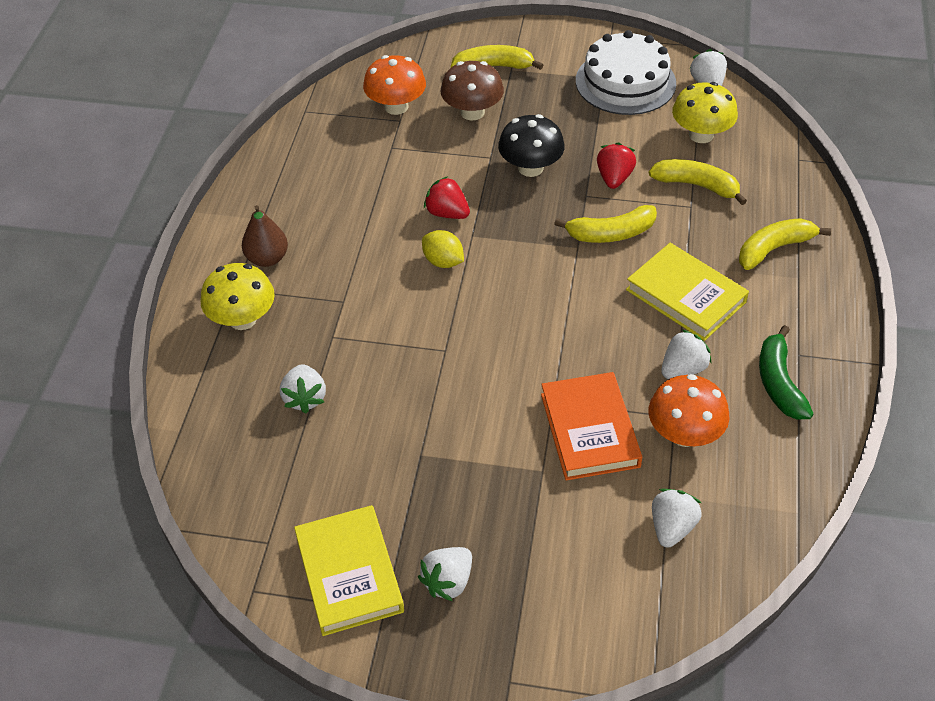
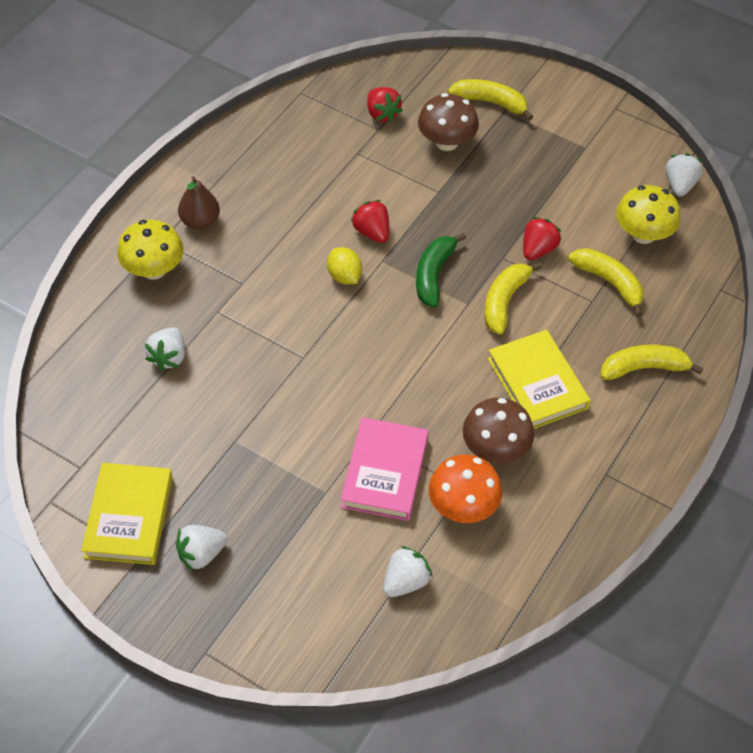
camera: 20 degrees right, 5 degrees up
(396, 106) = (382, 114): orange mushroom -> red strawberry
(530, 168) = (468, 214): black mushroom -> none
(590, 430) = (385, 472): orange book -> pink book
(611, 233) = (504, 301): yellow banana -> yellow banana turned 105 degrees clockwise
(625, 82) = (603, 158): white cake -> none
(683, 369) = (495, 449): white strawberry -> brown mushroom
(779, 383) = (572, 492): green banana -> green banana (434, 275)

